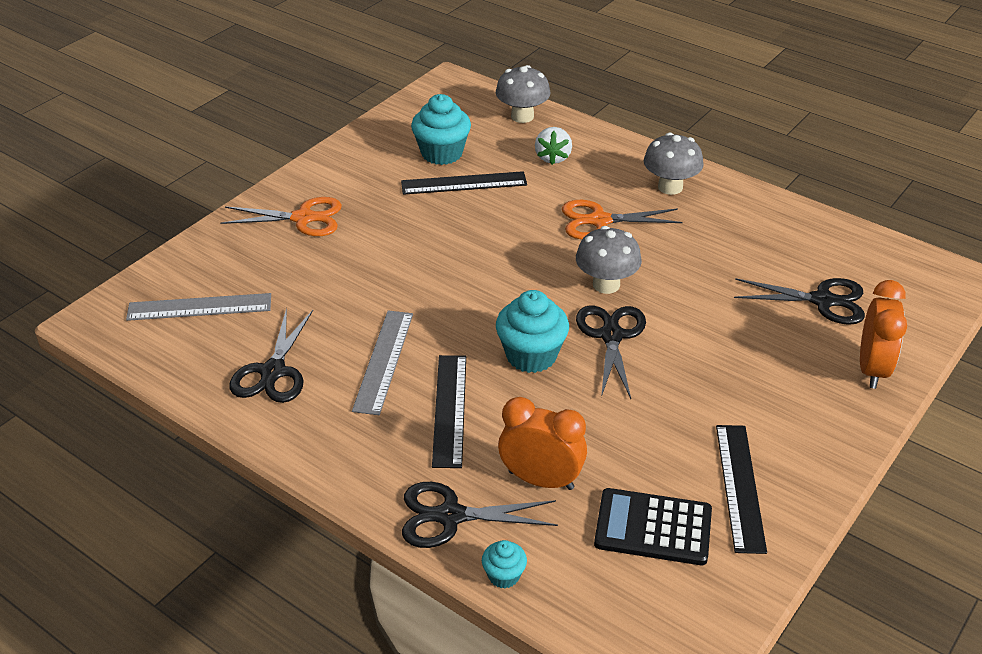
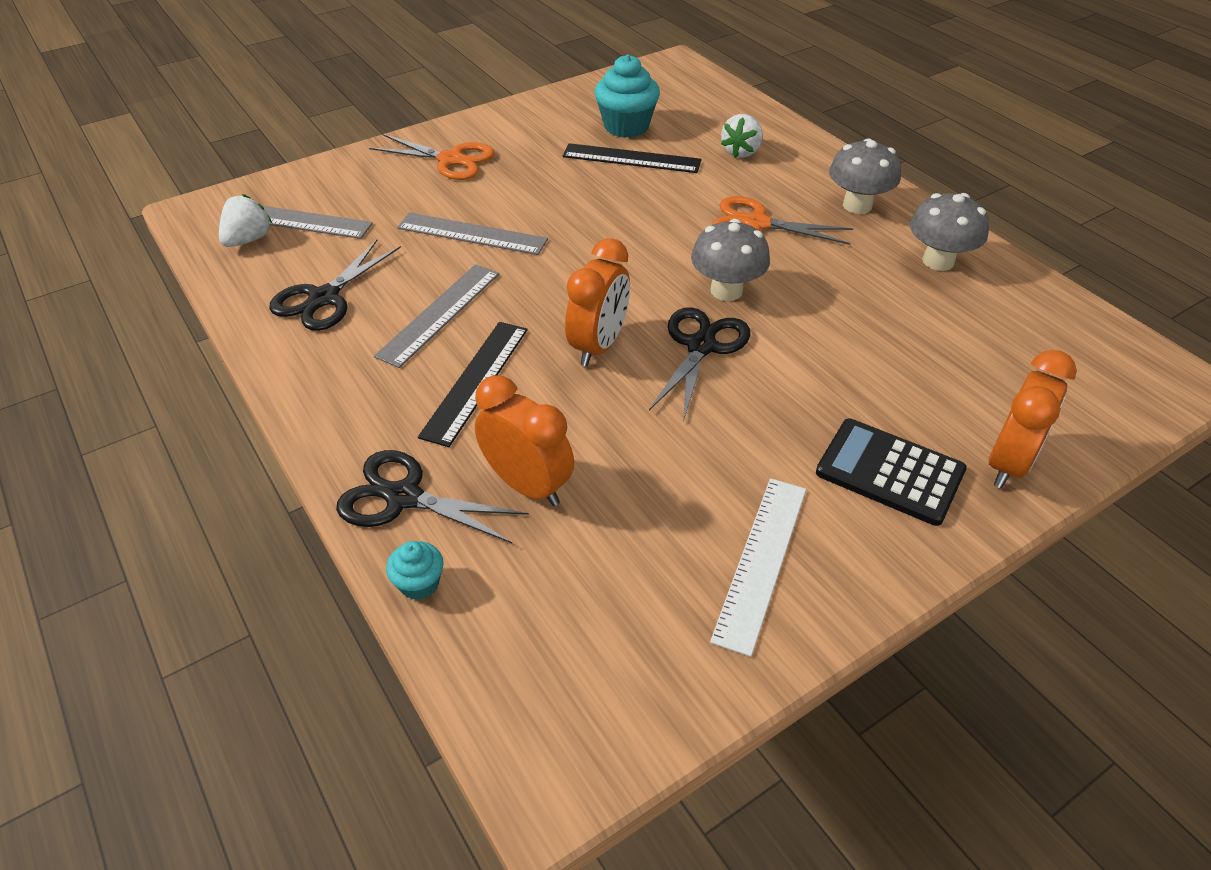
camera: 20 degrees right, 5 degrees up
(165, 335) = (248, 240): none -> white strawberry
(366, 284) = (472, 234): none -> grey ruler
(522, 116) = (731, 107): grey mushroom -> grey mushroom (938, 261)
(531, 355) = (598, 346): turquoise cupcake -> orange clock
(653, 527) = (626, 579): black calculator -> black calculator (890, 472)
(739, 486) = (760, 561): black ruler -> white ruler
(822, 301) = (982, 367): black scissors -> none

